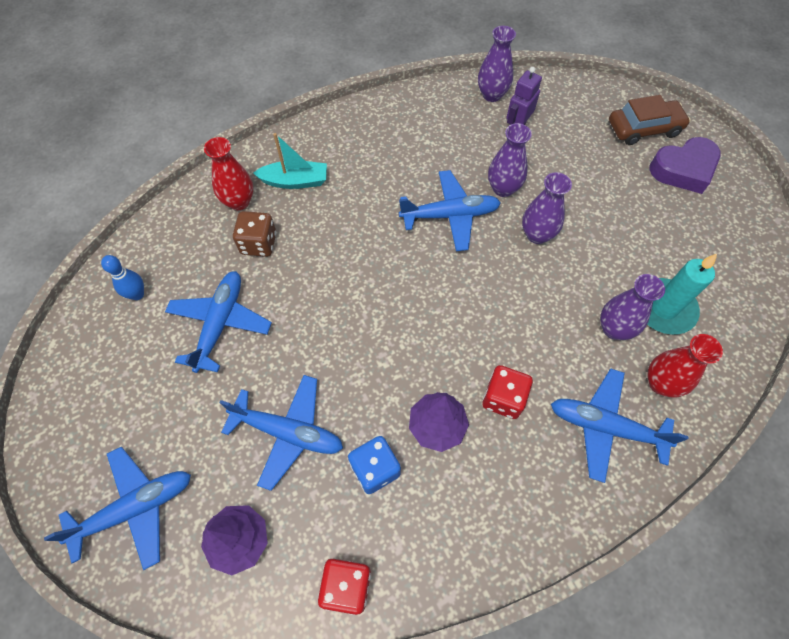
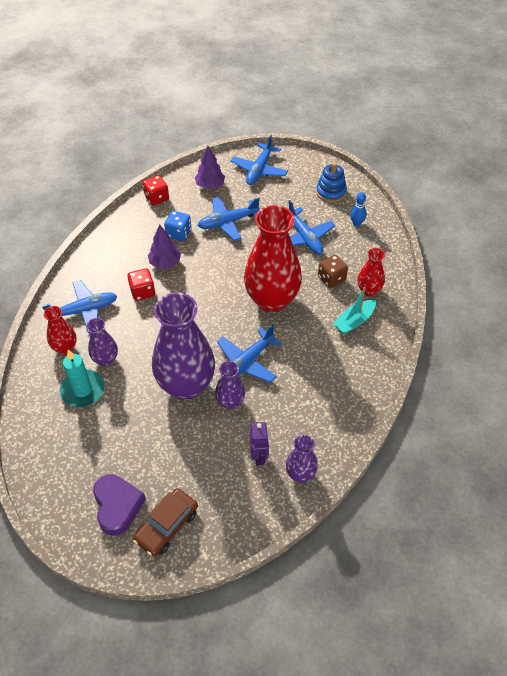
camera: 140 degrees right, 10 degrees down
(100, 371) = (331, 192): none -> blue stacking toy
(353, 266) = (272, 300): none -> red vase
(537, 235) = (186, 385): purple vase -> purple vase, size x2.08
(683, 169) = (117, 506): purple heart -> purple heart turned 135 degrees clockwise

